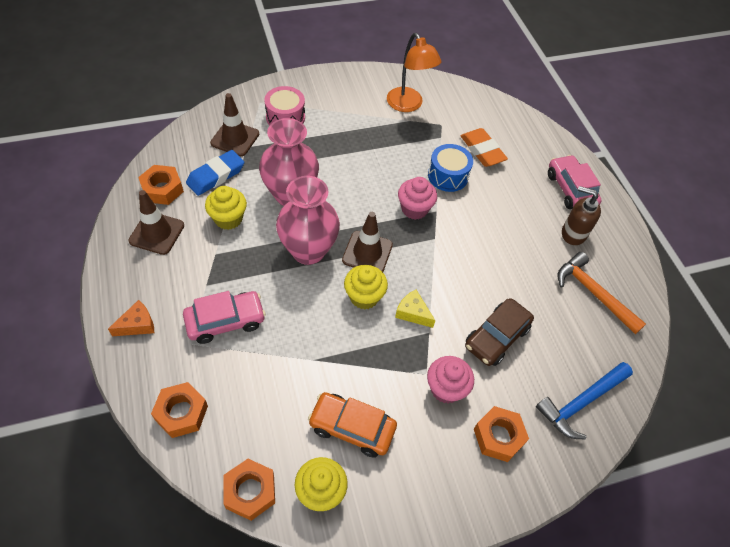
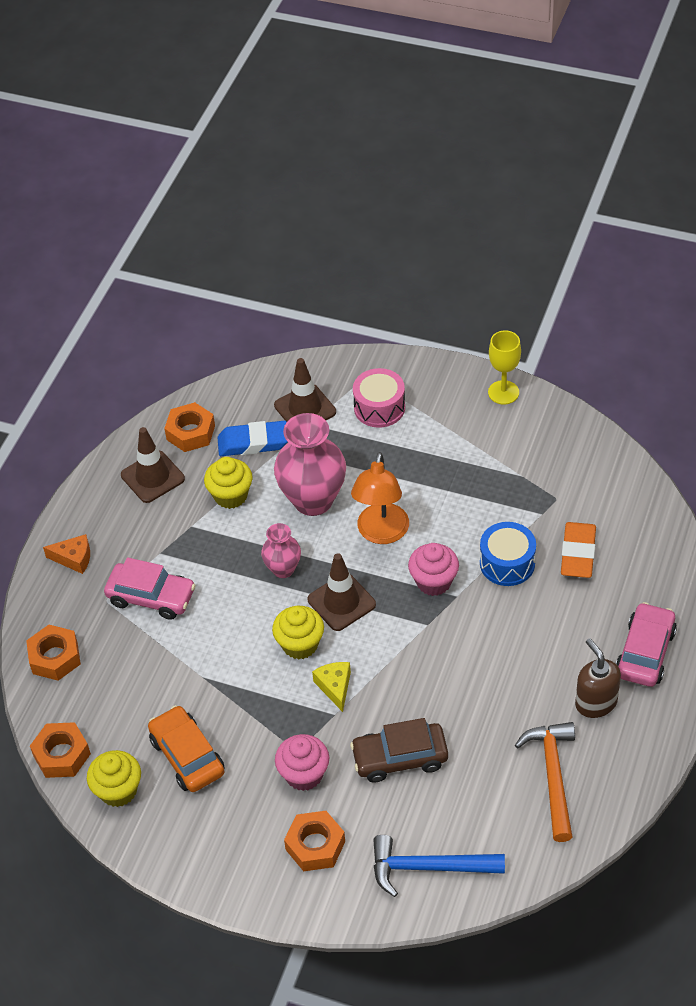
camera: 45 degrees right, 5 degrees down
(308, 251) = (283, 569): pink vase -> pink vase, size x0.54
(355, 77) = (503, 392): none -> yellow goblet
(408, 105) = (537, 456): orange lamp -> orange lamp (381, 533)

